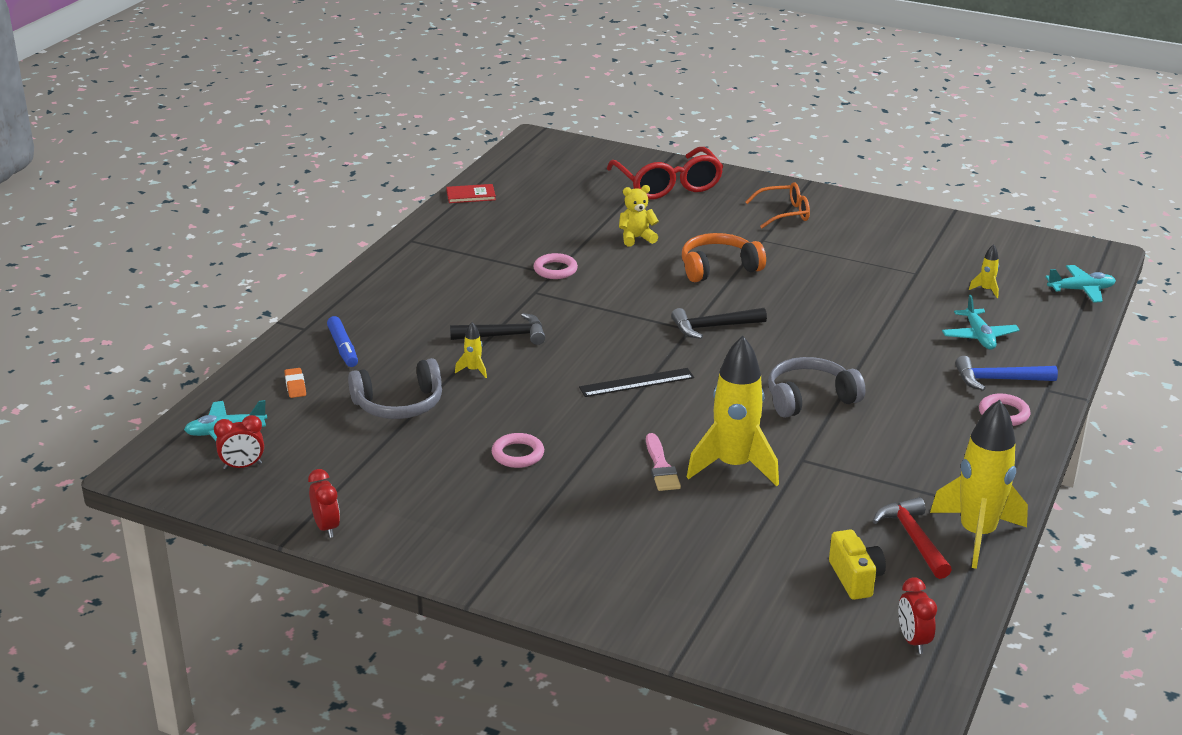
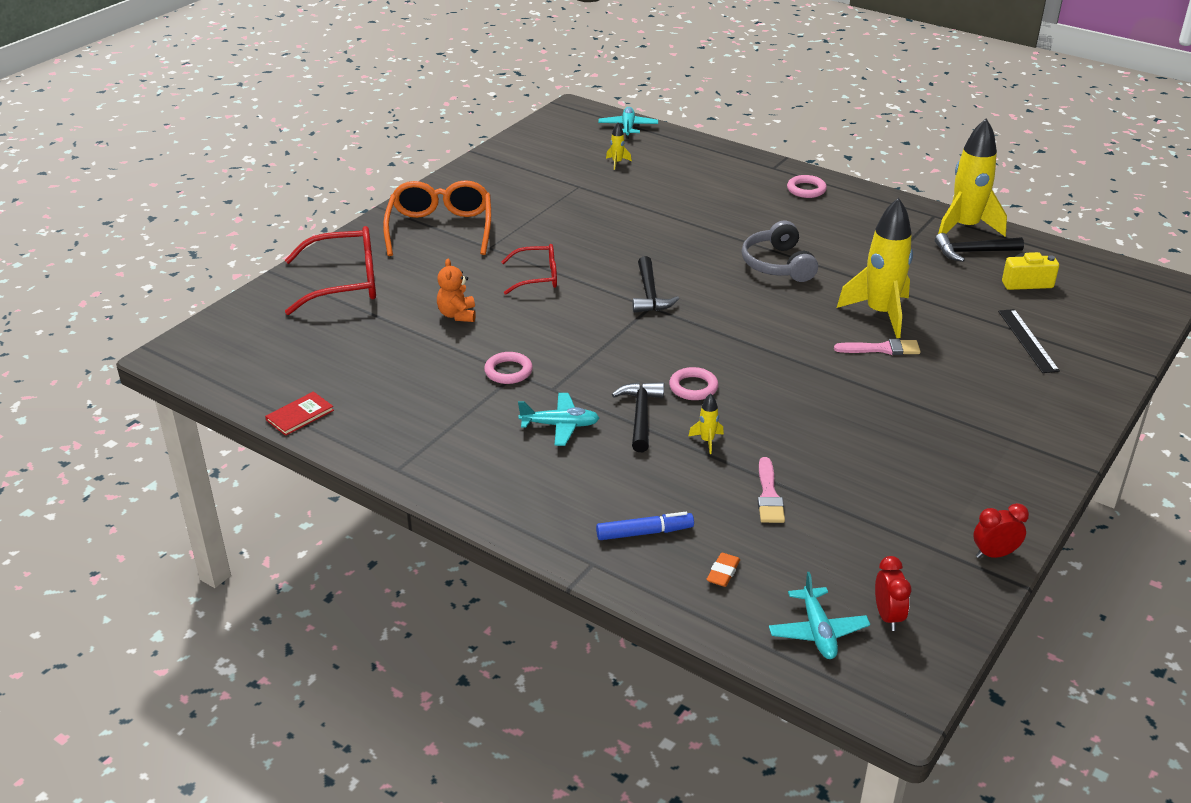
camera: 80 degrees left, 5 degrees up
(295, 386) = (723, 572): orange eraser -> orange eraser turned 60 degrees counterclockwise
(399, 404) = (769, 495): grey headphones -> pink brush
(471, 195) = (300, 415): red book -> red book turned 45 degrees clockwise
(518, 454) = (863, 425): pink ring -> pink ring (693, 387)
(636, 238) = (457, 315): yellow teddy bear -> orange teddy bear
(636, 382) = (742, 346): black ruler -> black ruler (1027, 340)
(718, 268) = (537, 277): orange headphones -> red glasses
(784, 213) = (440, 228): orange glasses -> orange glasses, size x1.67
(913, 539) = (973, 252): red hammer -> black hammer
(913, 641) = (1093, 272): red clock -> none
(979, 336) = (691, 178): turquoise plane -> turquoise plane (560, 425)
(998, 380) = (757, 183): blue hammer -> none

